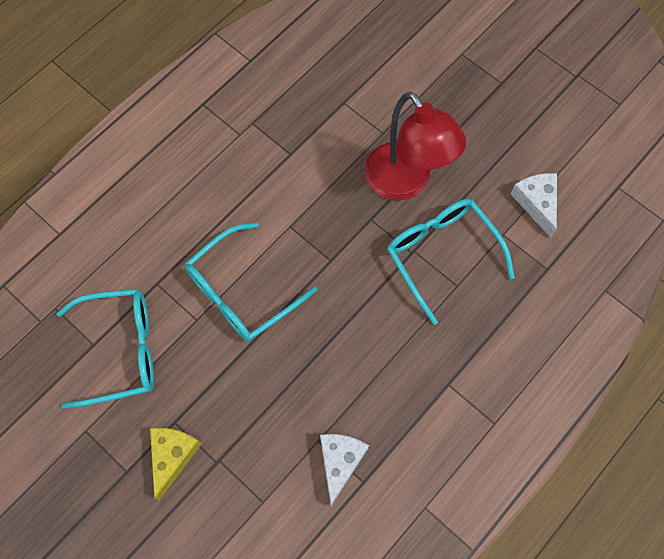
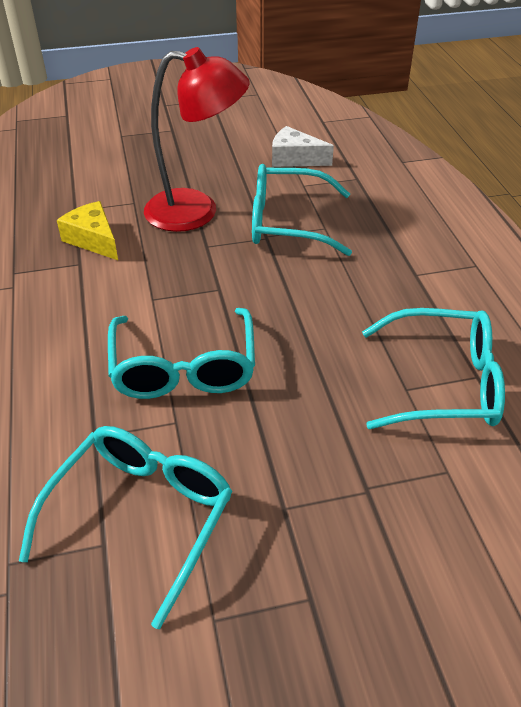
camera: 55 degrees left, 25 degrees down
(172, 456) = (327, 533): yellow cheese -> yellow cheese (93, 240)
(340, 462) = (443, 383): white cheese -> turquoise glasses

